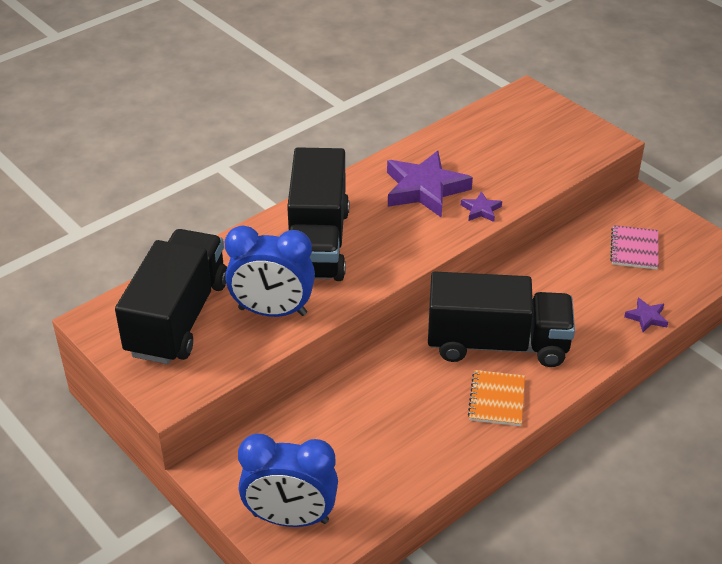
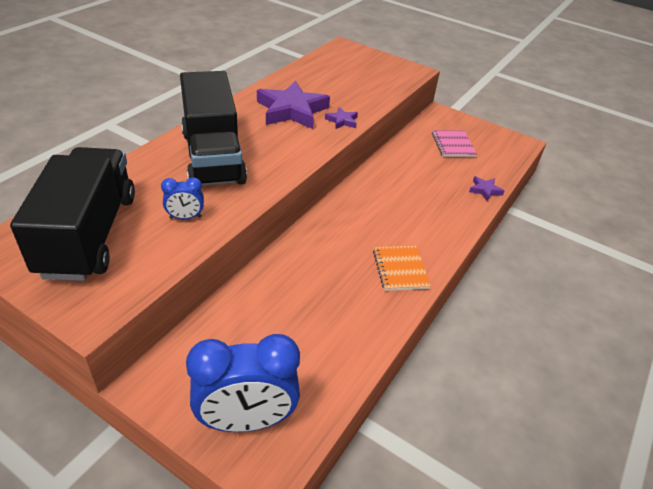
camera: 20 degrees left, 0 degrees up
(272, 312) = (185, 217): blue clock -> blue clock, size x0.47
(497, 344) = (382, 224): black truck -> none

